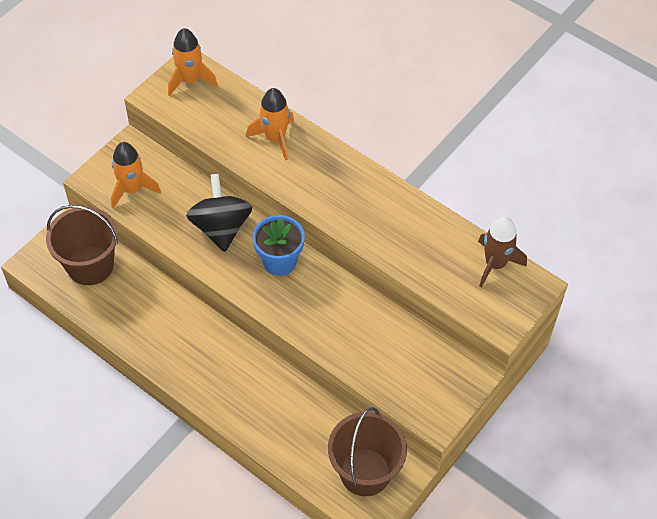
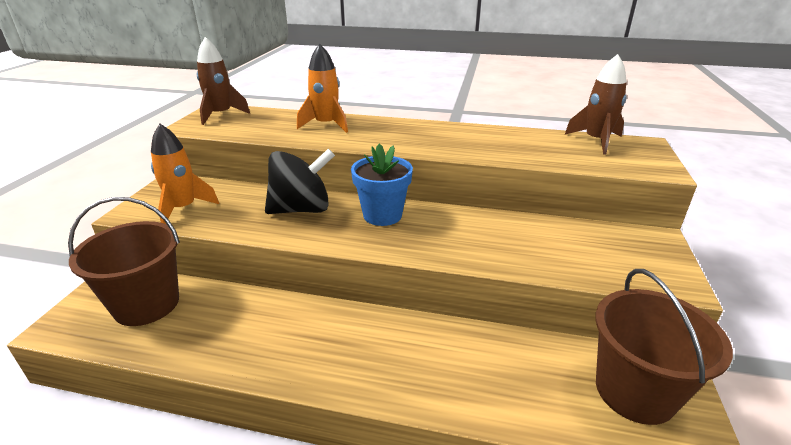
camera: 25 degrees left, 25 degrees down
(190, 80) = (221, 115): orange rocket -> brown rocket
(221, 227) = (302, 209): black spinning top -> black spinning top turned 105 degrees clockwise

